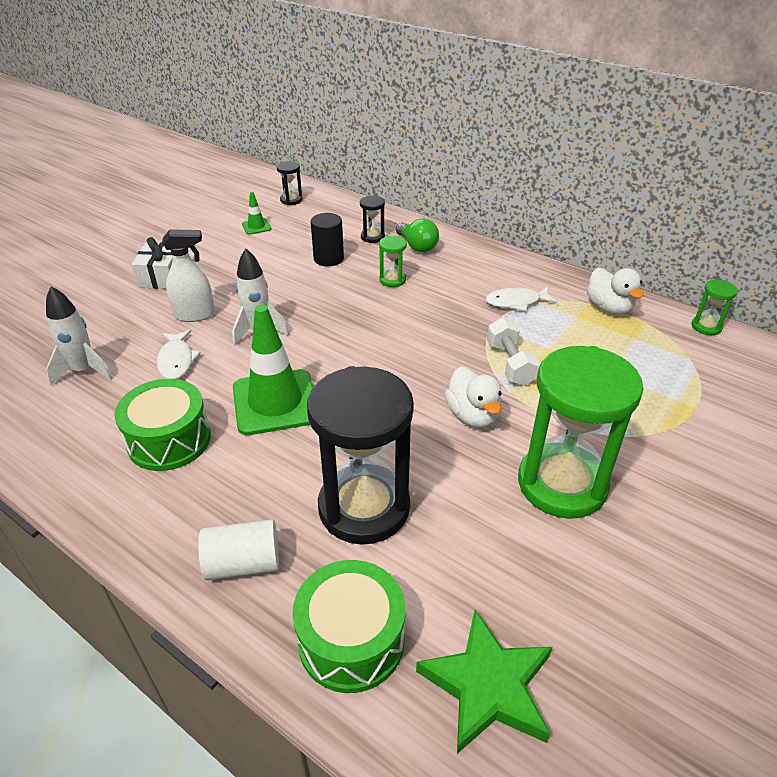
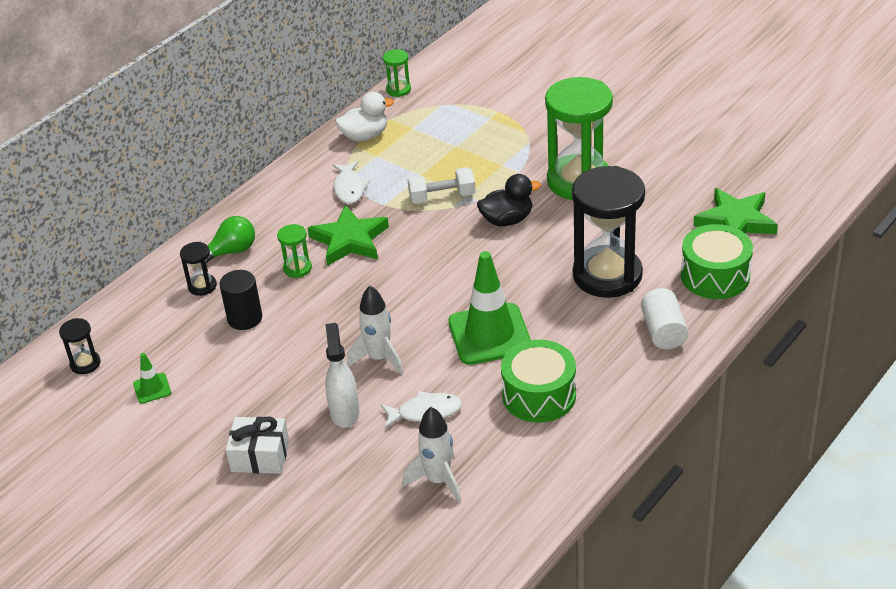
camera: 85 degrees left, 0 degrees up
(433, 306) = (349, 240): none -> green star
(472, 415) = (507, 220): white duck -> black duck

